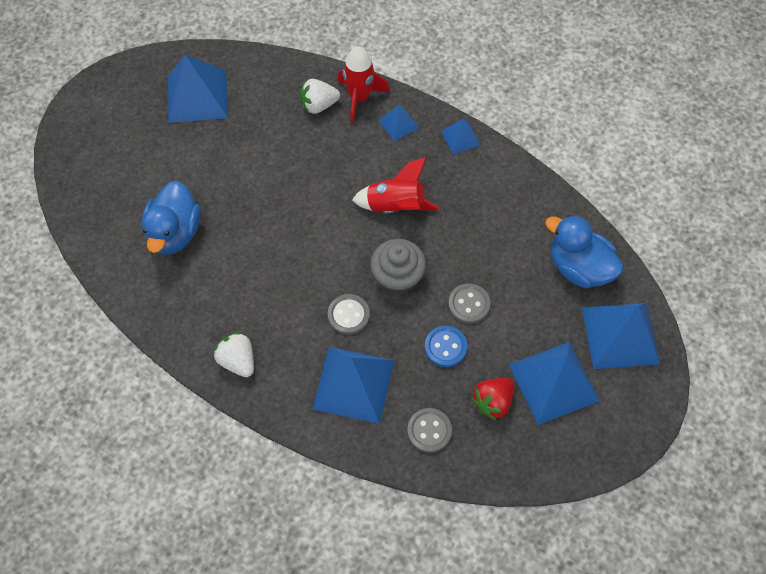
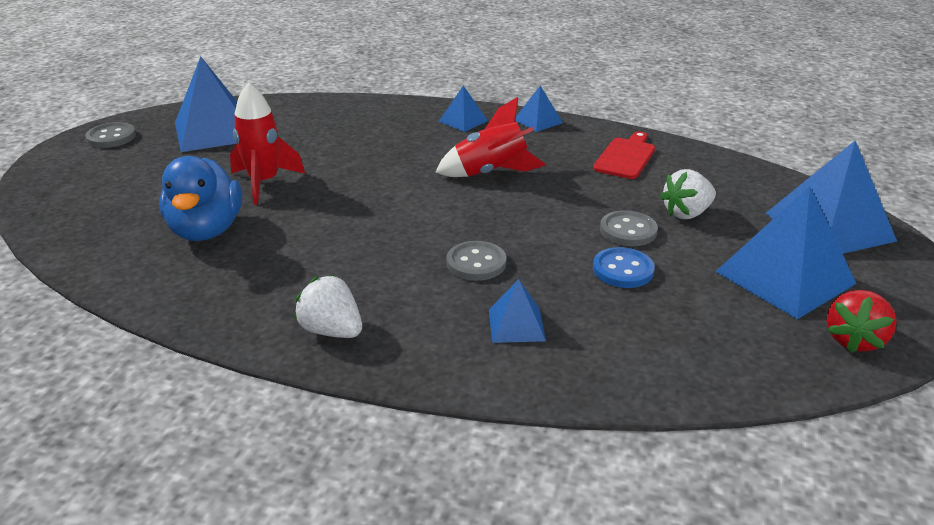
camera: 15 degrees left, 30 degrees down
(319, 105) = (365, 120): white strawberry -> white strawberry (686, 213)
(353, 384) = (516, 325): blue pyramid -> blue pyramid, size x0.50
(359, 98) = (410, 111): red rocket -> red rocket (264, 183)
(397, 277) = (524, 223): grey cupcake -> none
(429, 431) = (653, 352): grey button -> grey button (111, 137)
(492, 402) = (720, 308): red strawberry -> red strawberry (853, 340)
(510, 208) = (626, 157): none -> red cutting board
(578, 267) = (736, 185): blue duck -> none

